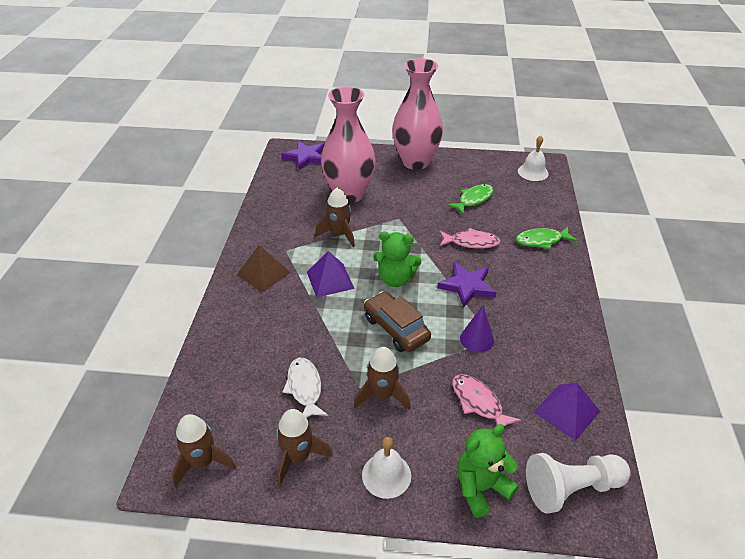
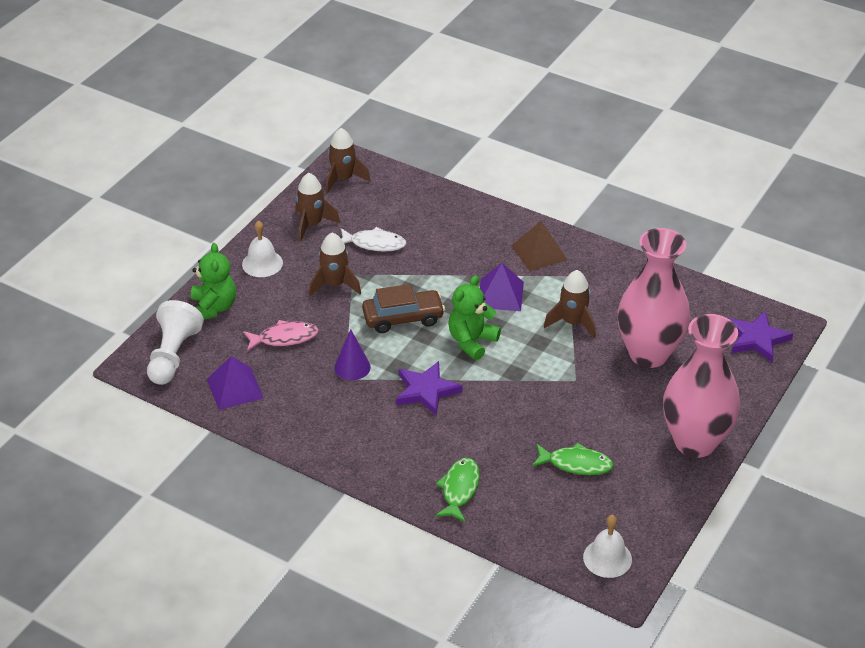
camera: 115 degrees right, 0 degrees up
(471, 242) = (494, 425): pink fish -> none
(473, 199) = (576, 464): green fish -> green fish turned 60 degrees counterclockwise

